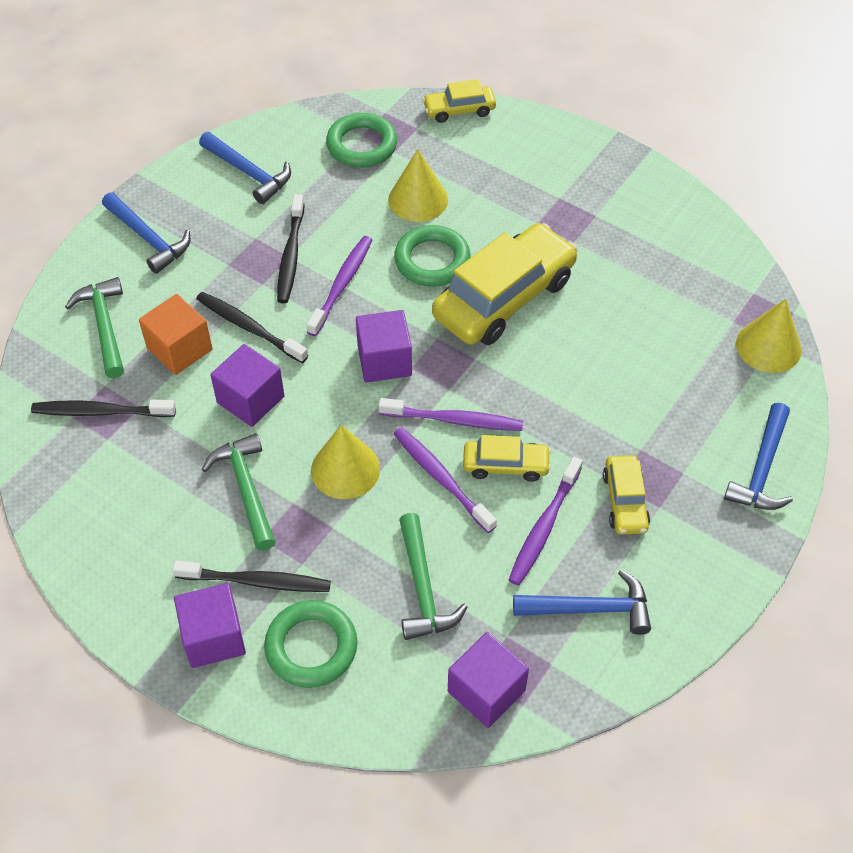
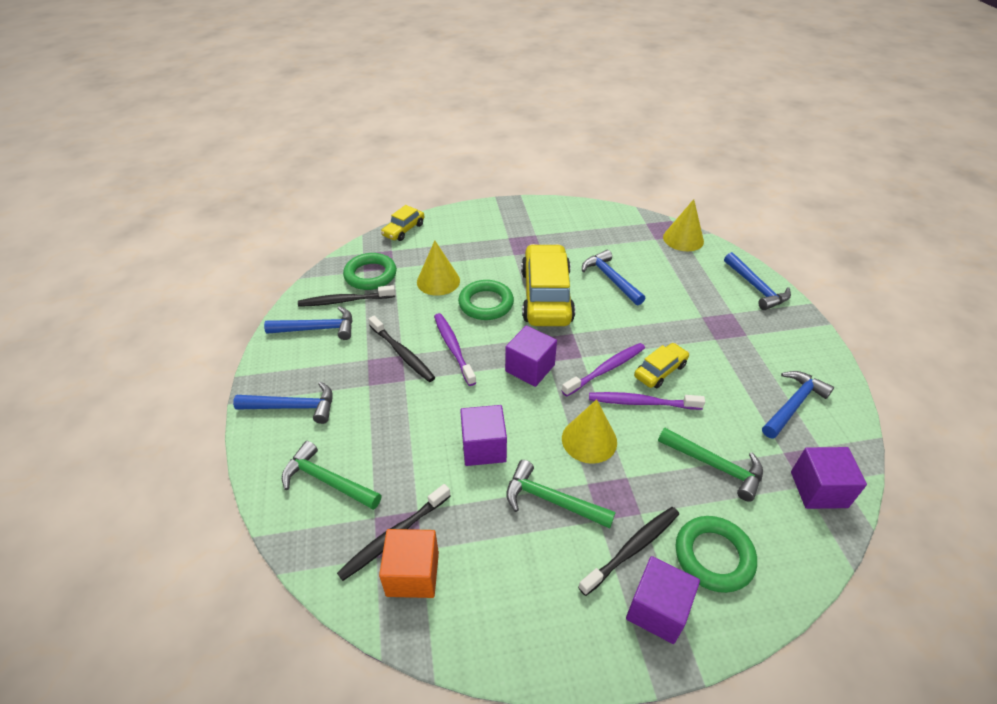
camera: 45 degrees left, 10 degrees down
(179, 349) = (399, 454): orange cube -> orange cube (412, 574)
(249, 328) = (429, 409): black toothbrush -> black toothbrush (345, 301)
(544, 526) = (718, 384): purple toothbrush -> none
(603, 330) = (610, 279): none -> blue hammer
(625, 501) = (731, 344): yellow car -> none

